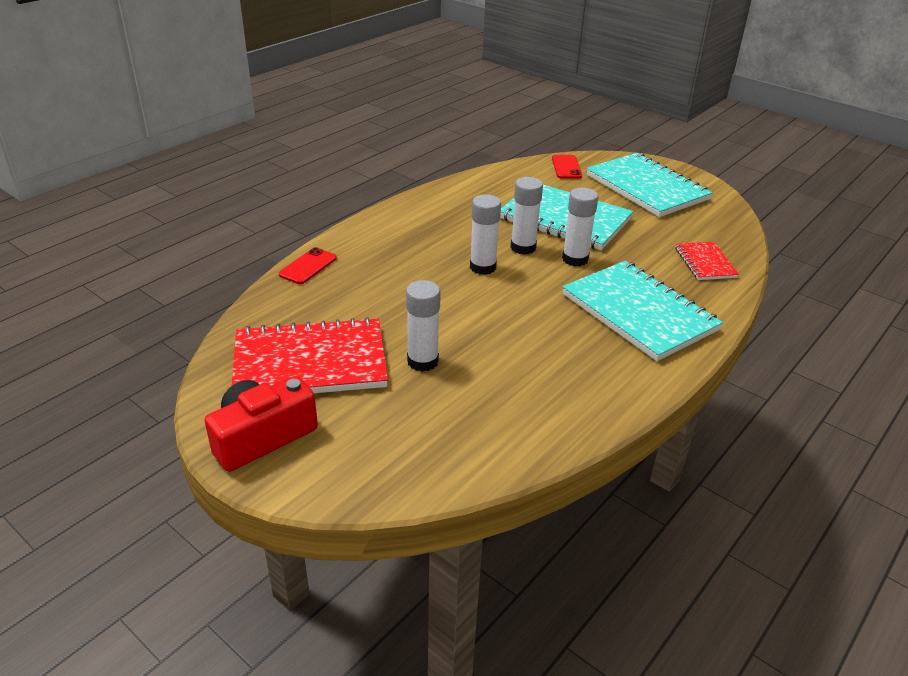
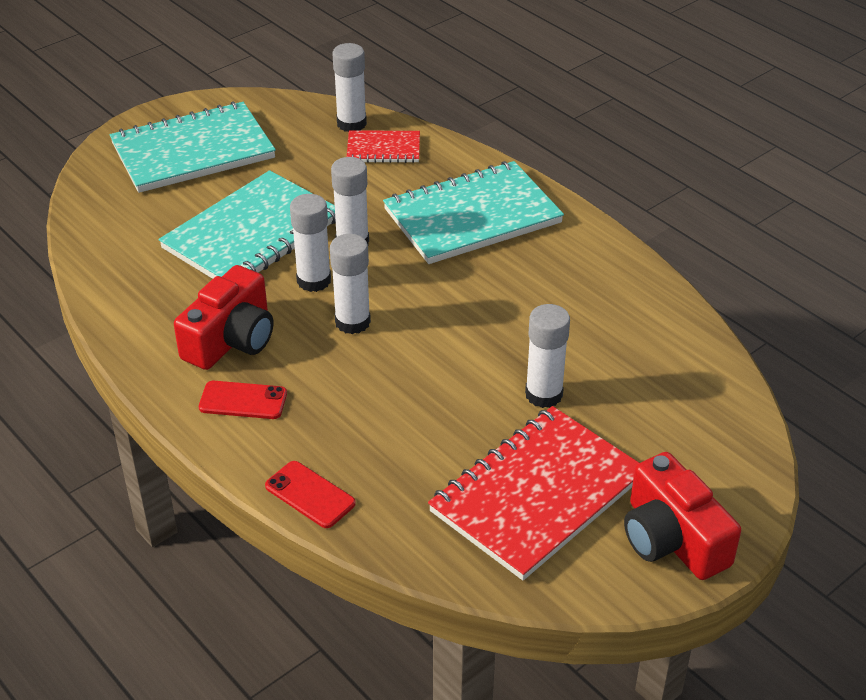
camera: 80 degrees left, 5 degrees up
(310, 363) = (537, 495): red notebook -> red notebook turned 45 degrees clockwise
(450, 224) = (231, 339): none -> red camera
(566, 167) = (106, 207): red phone -> red phone (243, 400)
(729, 245) = (351, 124): none -> white glue stick

